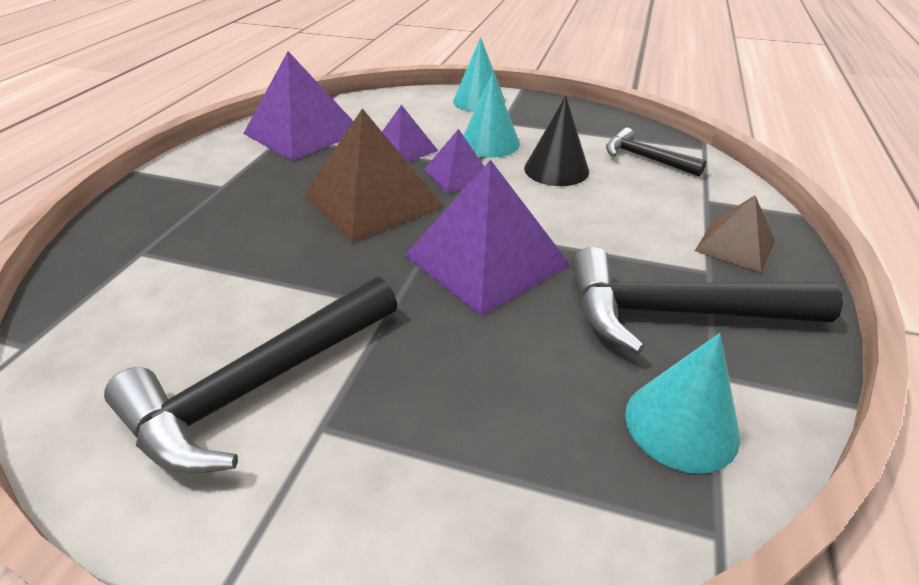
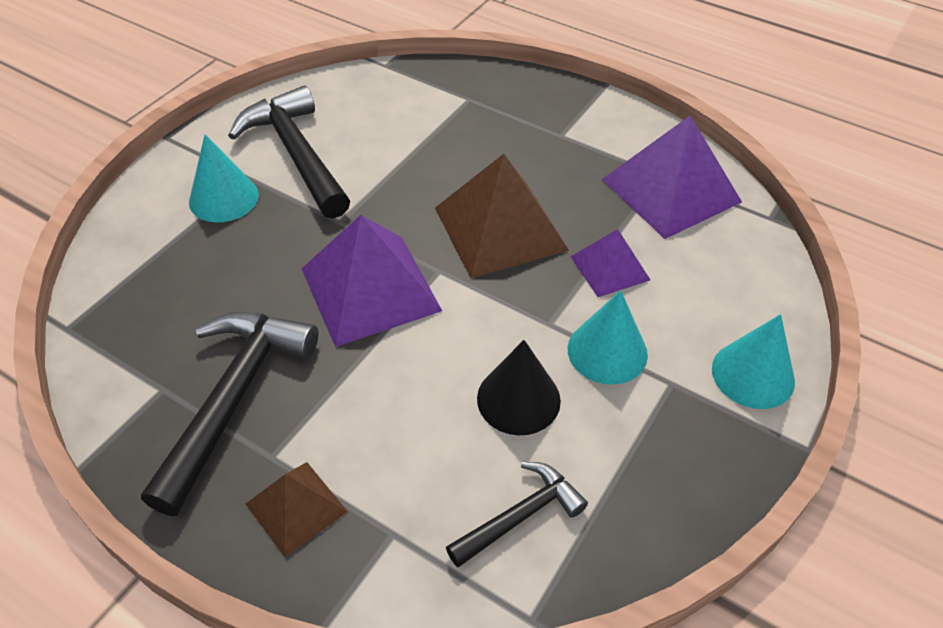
camera: 105 degrees right, 10 degrees up
(458, 175) = (533, 303): purple pyramid -> none
(681, 424) = (138, 346): turquoise cone -> turquoise cone (224, 198)

